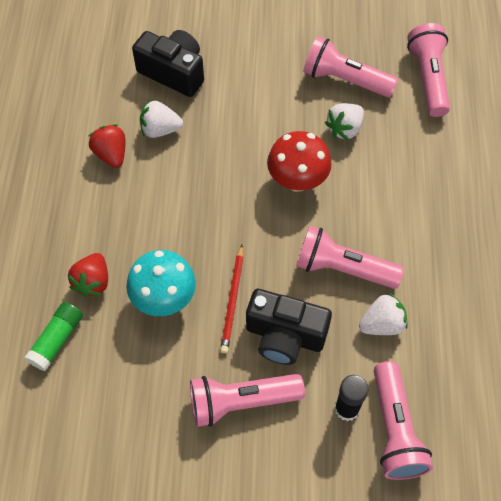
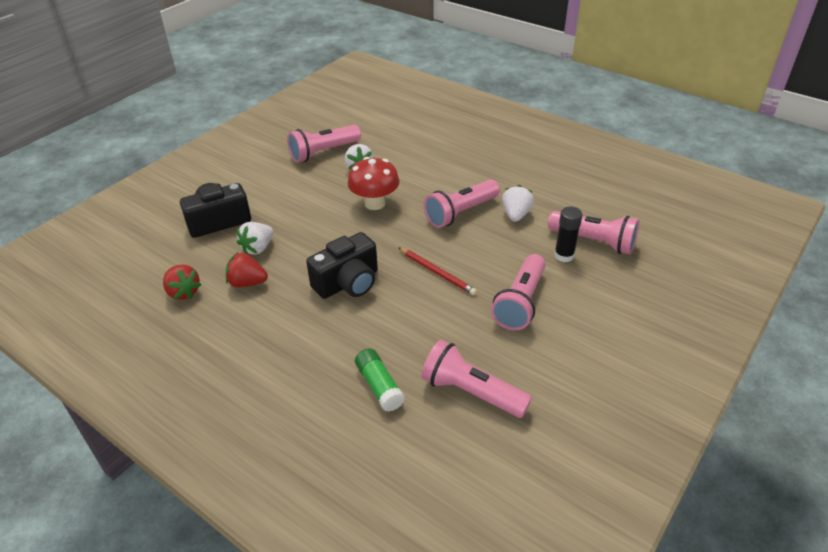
camera: 55 degrees left, 20 degrees down
(93, 282) = (348, 341): red strawberry -> red strawberry (183, 292)
(164, 298) = (402, 307): turquoise mushroom -> none
(285, 336) = (487, 260): black camera -> black camera (348, 283)
(428, 78) = (362, 123): pink flashlight -> pink flashlight (471, 392)

